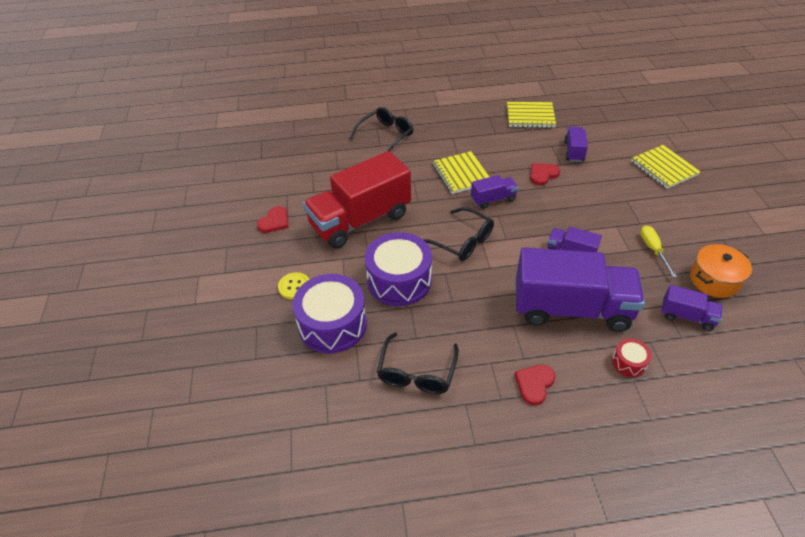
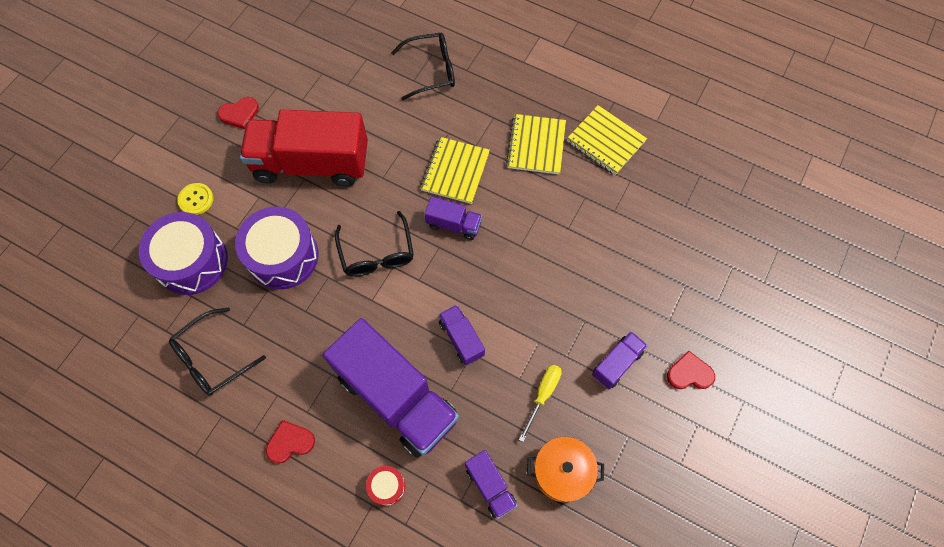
camera: 35 degrees right, 20 degrees up
(543, 175) = (534, 228): red heart -> red heart (689, 373)
(574, 151) = (600, 221): purple truck -> purple truck (617, 363)
(664, 168) = (672, 310): yellow notebook -> yellow notebook (536, 145)

